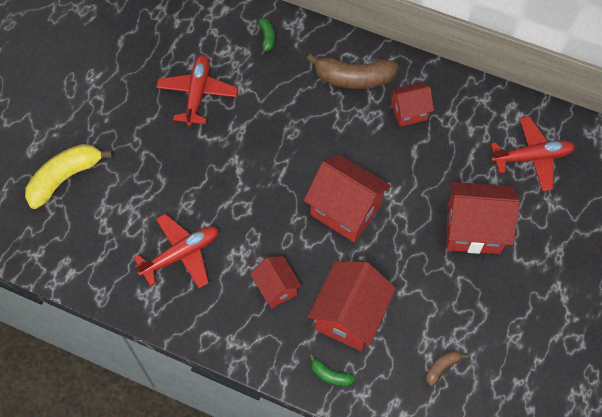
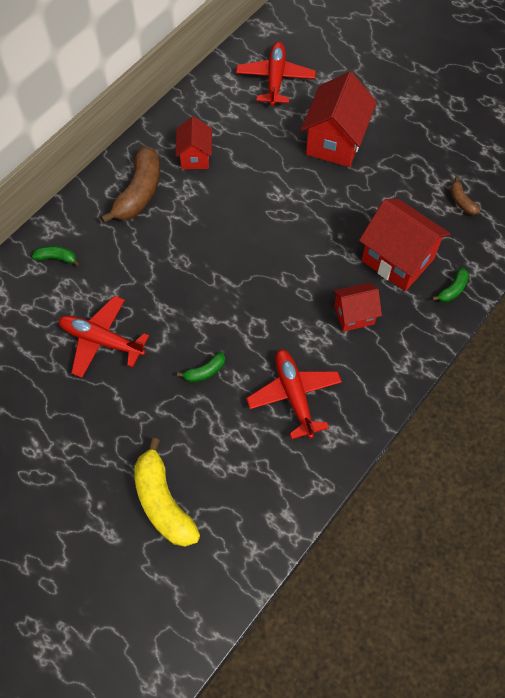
camera: 75 degrees left, 0 degrees up
(187, 178) = (205, 371): none -> green banana
(345, 210) = (286, 236): red house -> none

